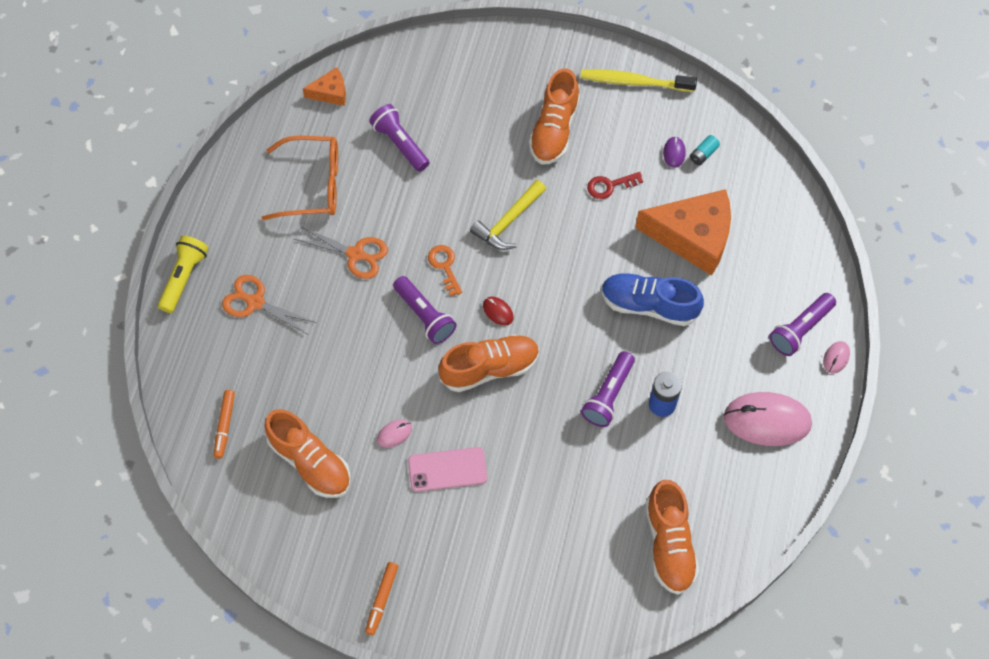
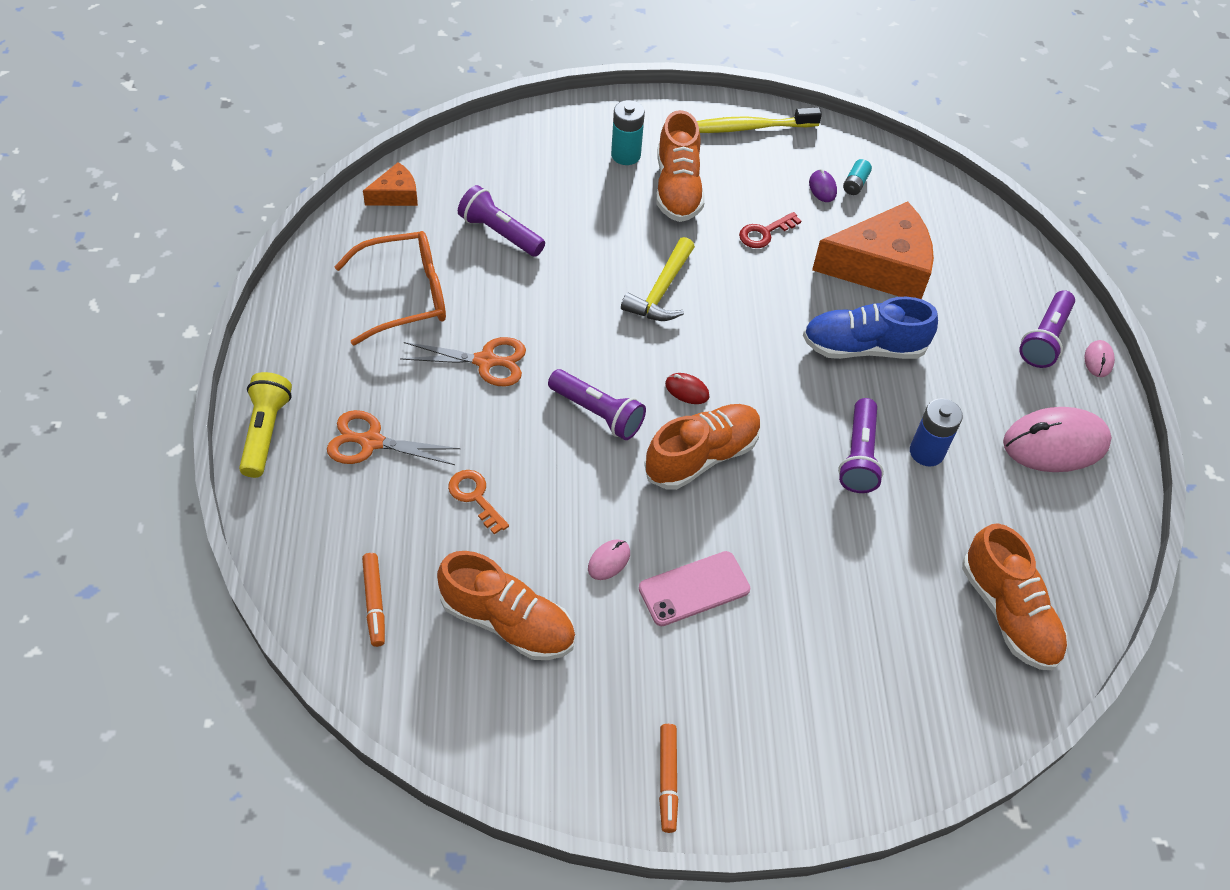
camera: 20 degrees left, 10 degrees down
(445, 266) = (602, 353): orange key -> orange key (475, 497)
(523, 90) = (625, 155): none -> turquoise battery

